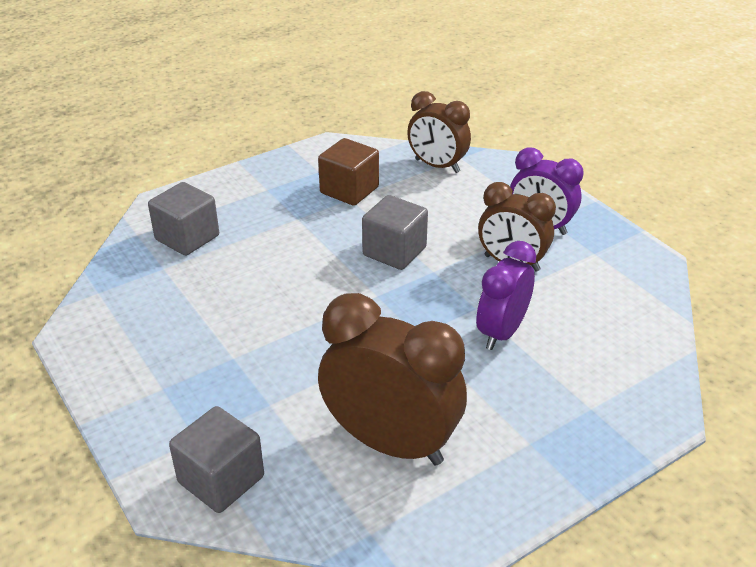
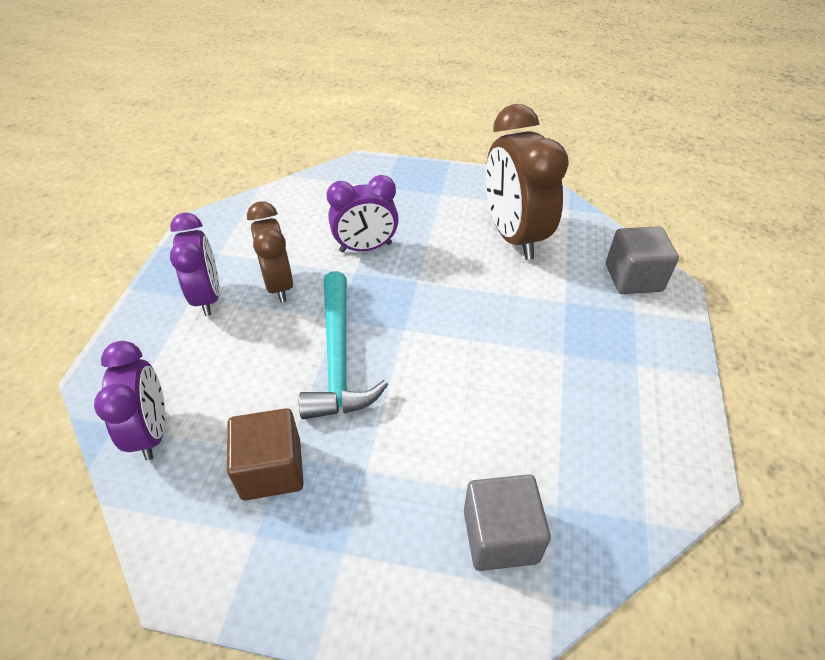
camera: 135 degrees left, 10 degrees up
(394, 251) = (338, 358): grey cube -> turquoise hammer
(437, 166) = (152, 431): brown clock -> purple clock

